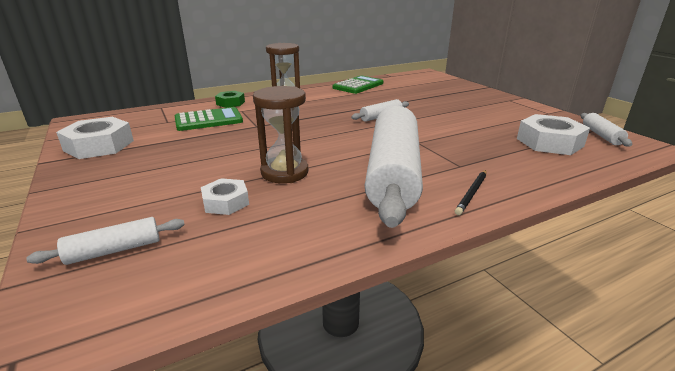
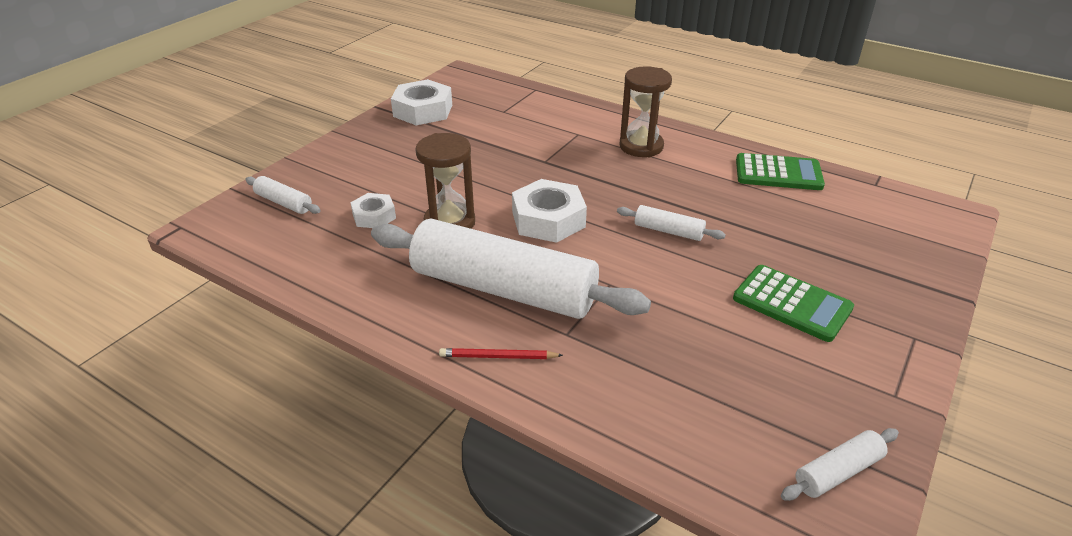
camera: 60 degrees right, 10 degrees up
(208, 120) = (530, 129): green calculator -> green calculator (792, 303)
(230, 103) = (592, 117): green nut -> none
(393, 173) = (503, 289): white rolling pin -> white rolling pin turned 45 degrees clockwise
(472, 193) = (498, 357): black pencil -> red pencil
(549, 142) = (734, 408): white nut -> white nut (548, 219)

